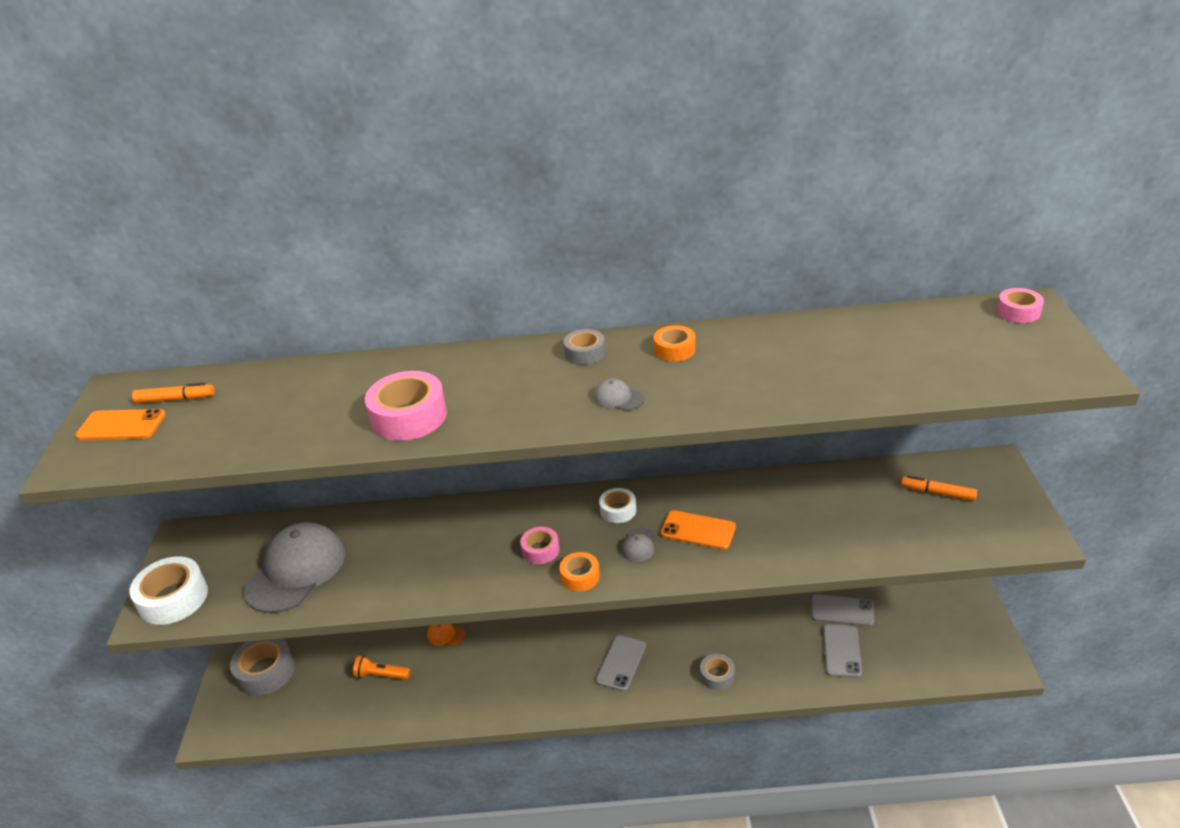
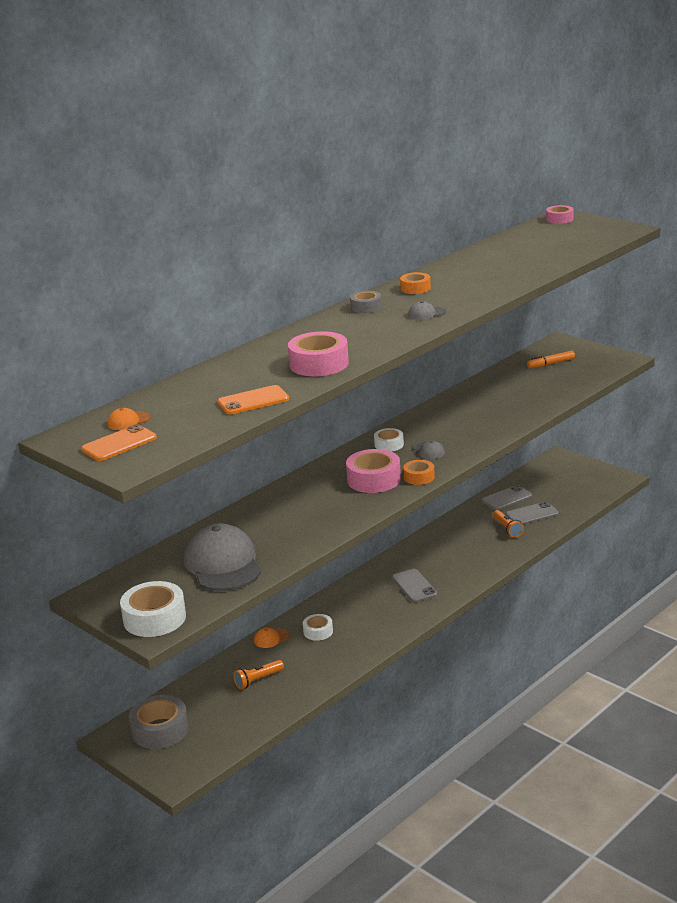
camera: 45 degrees left, 10 degrees down
(176, 399) = (128, 421): orange marker -> orange cap
(485, 656) = (318, 631): none -> white tape
(540, 550) = (374, 479): pink tape -> pink tape, size x1.75
(698, 530) = (451, 431): orange phone -> orange phone (253, 401)
(717, 676) = (480, 560): grey tape -> none
(792, 653) = (507, 529): none -> orange flashlight
(841, 651) = (532, 514): grey phone -> grey phone turned 75 degrees counterclockwise

